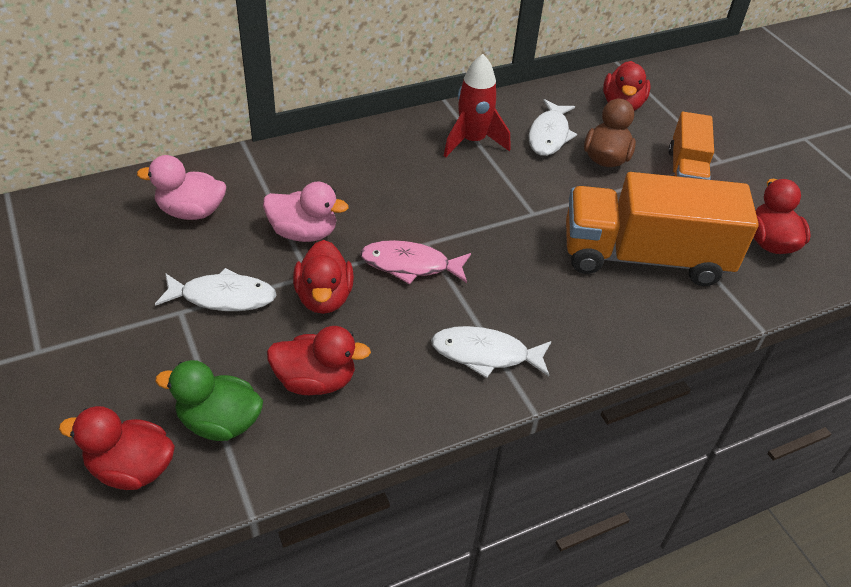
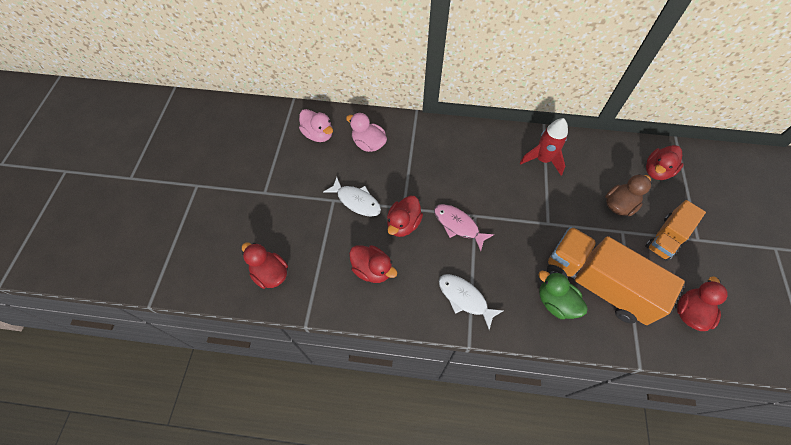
camera: 35 degrees right, 15 degrees up
(219, 422) = (318, 270): green duck -> green duck (555, 302)
(303, 233) = (415, 180): pink duck -> pink duck (318, 134)
(549, 135) = (593, 174): white fish -> none

